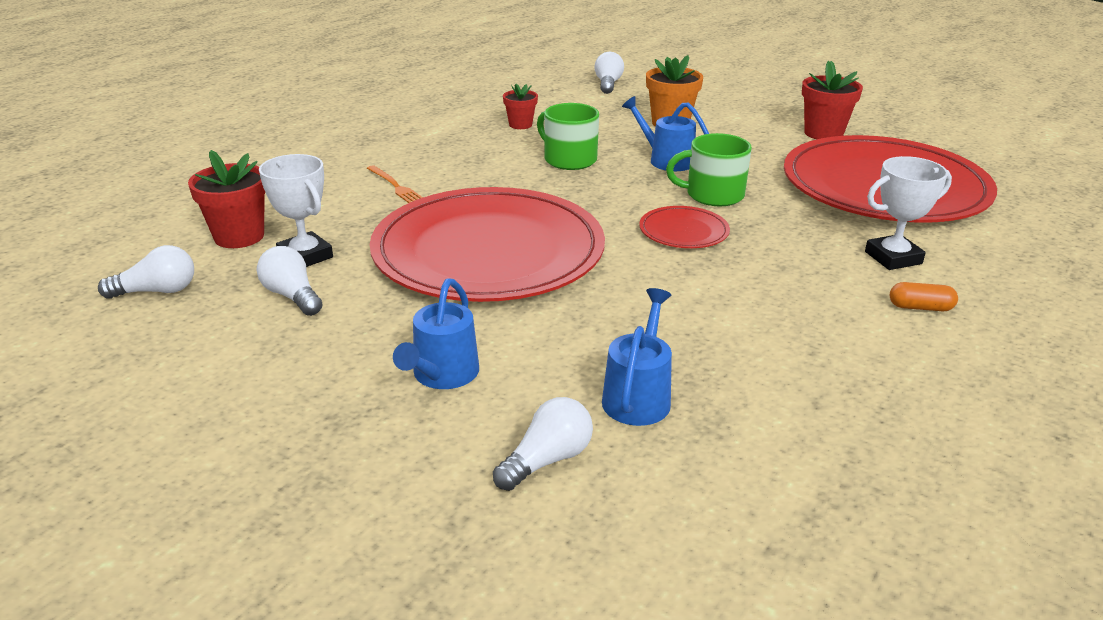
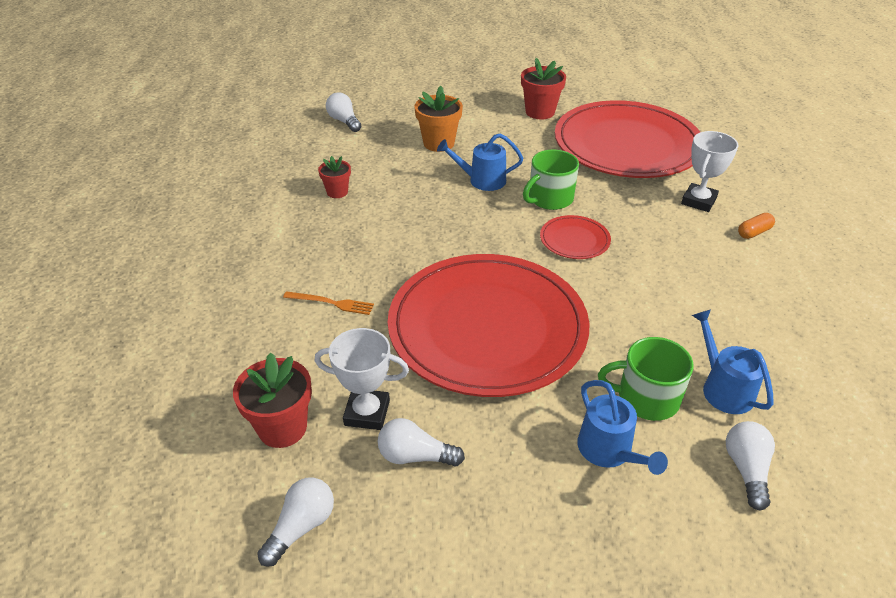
camera: 40 degrees left, 10 degrees up
(569, 159) = (419, 211): green mug -> green mug (646, 398)

